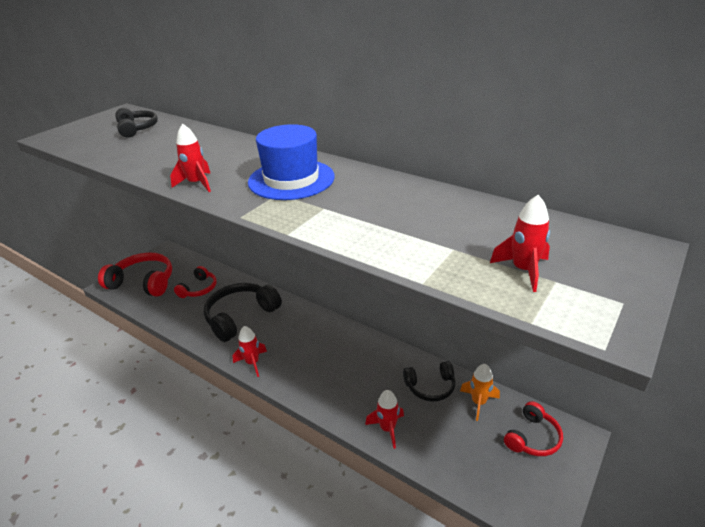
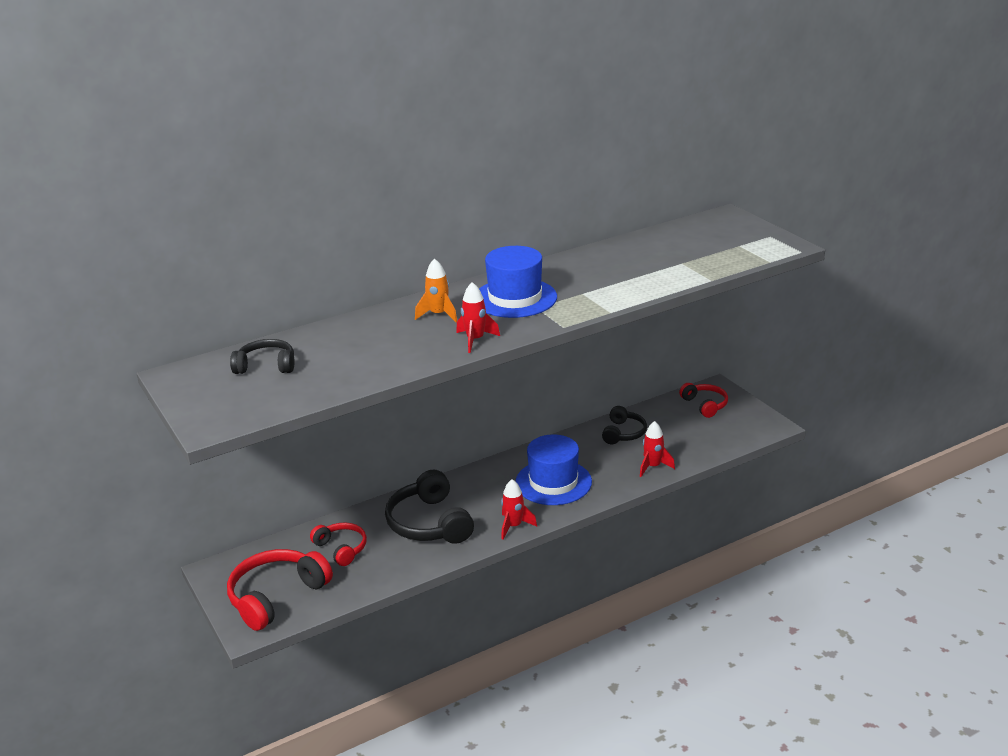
camera: 65 degrees left, 5 degrees down
(325, 365) = (553, 482): none -> blue hat
(478, 402) = (656, 416): orange rocket -> orange rocket (438, 315)
(523, 270) = (722, 250): red rocket -> none

